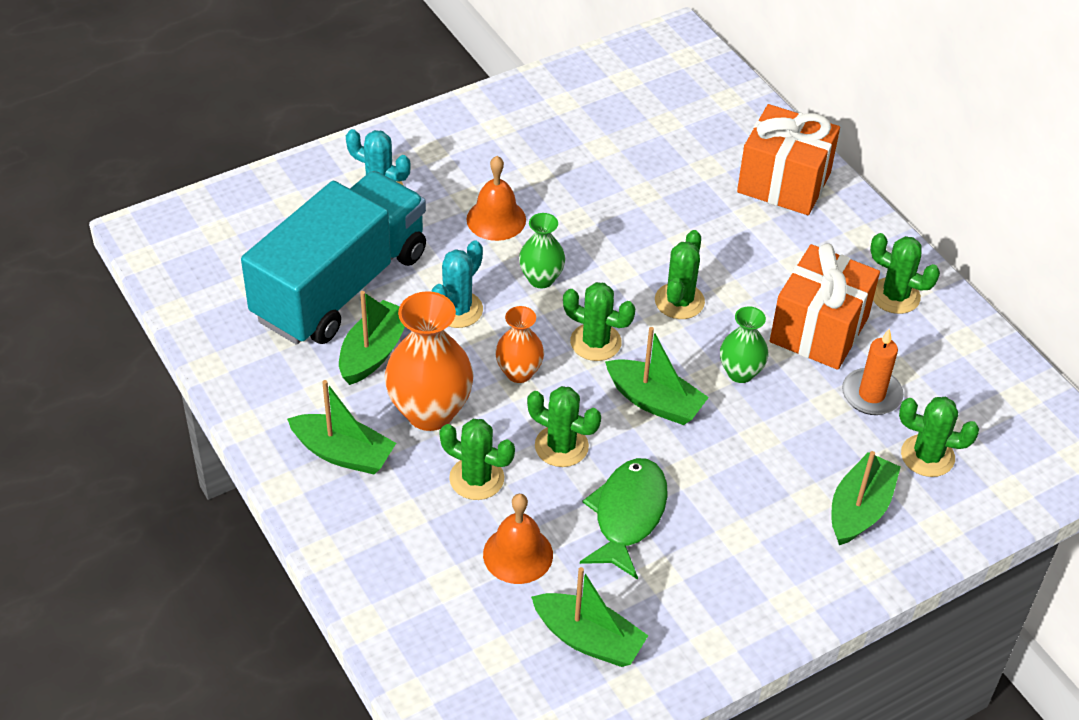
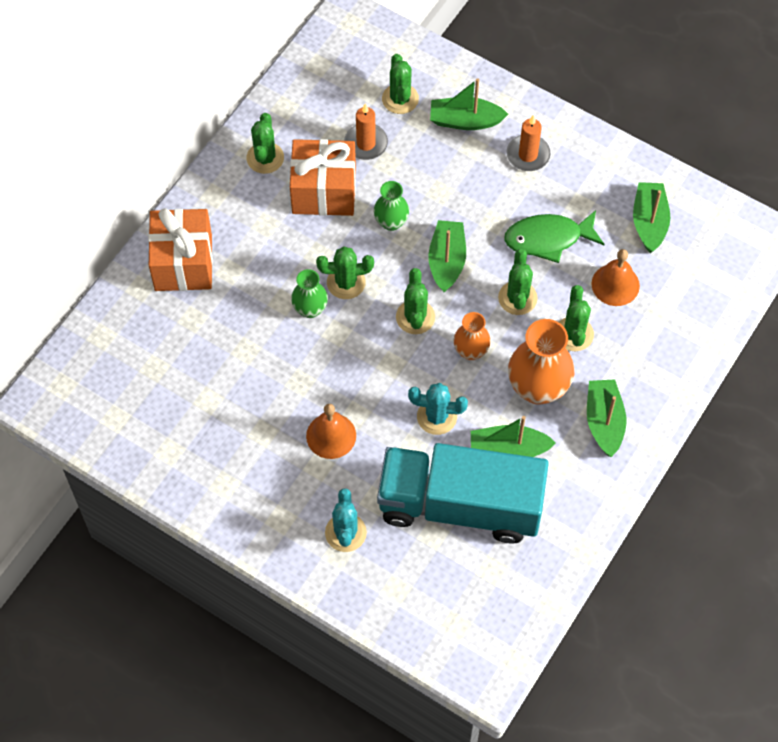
camera: 115 degrees left, 15 degrees up
(541, 279) = (375, 377): green vase -> green vase (310, 309)
(770, 553) = (528, 155): none -> orange candle

